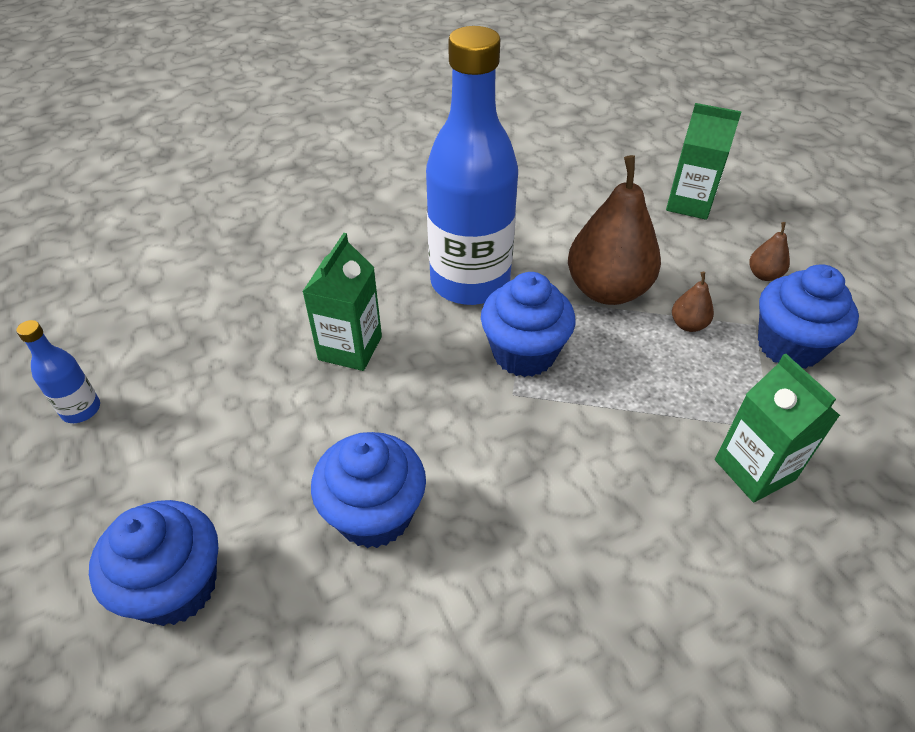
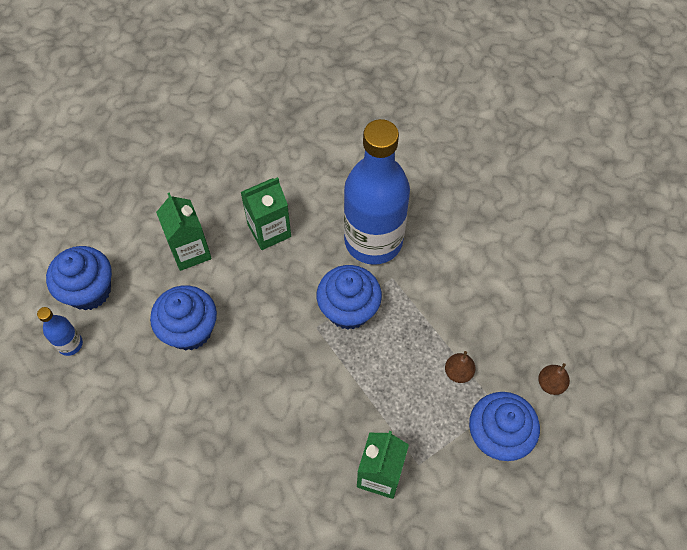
camera: 45 degrees right, 15 degrees up
(81, 410) = (126, 165): blue bottle -> blue bottle (70, 344)
(607, 290) = (442, 311): brown pear -> none
(689, 204) = (577, 296): green carton -> green carton (190, 251)

